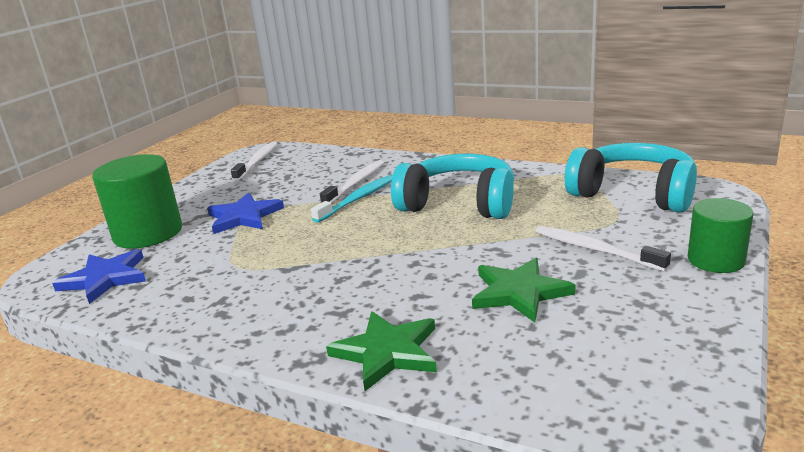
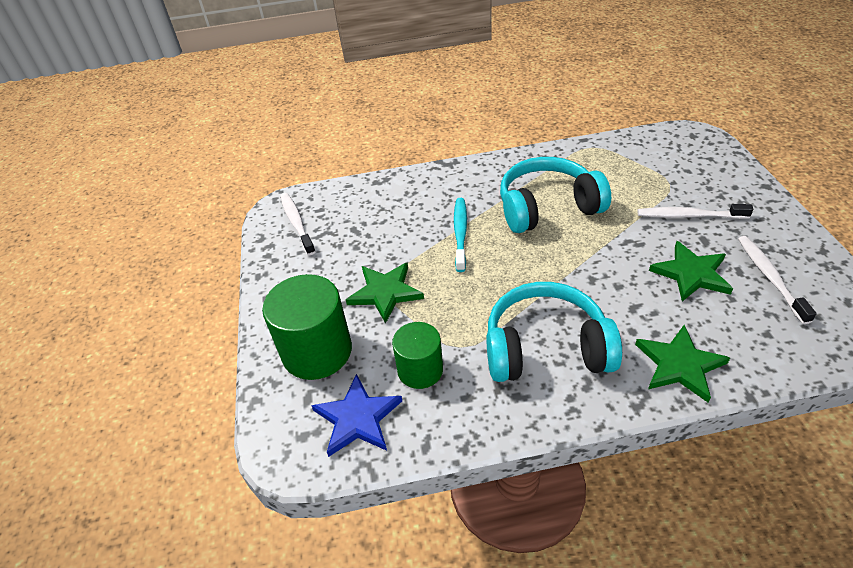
camera: 35 degrees left, 20 degrees up
(244, 217) = (385, 292): blue star -> green star
(355, 183) = (433, 216): white toothbrush -> white toothbrush (770, 277)
(633, 194) = (651, 153): turquoise headphones -> turquoise headphones (546, 348)
(716, 260) = (762, 196): green cylinder -> green cylinder (420, 370)

